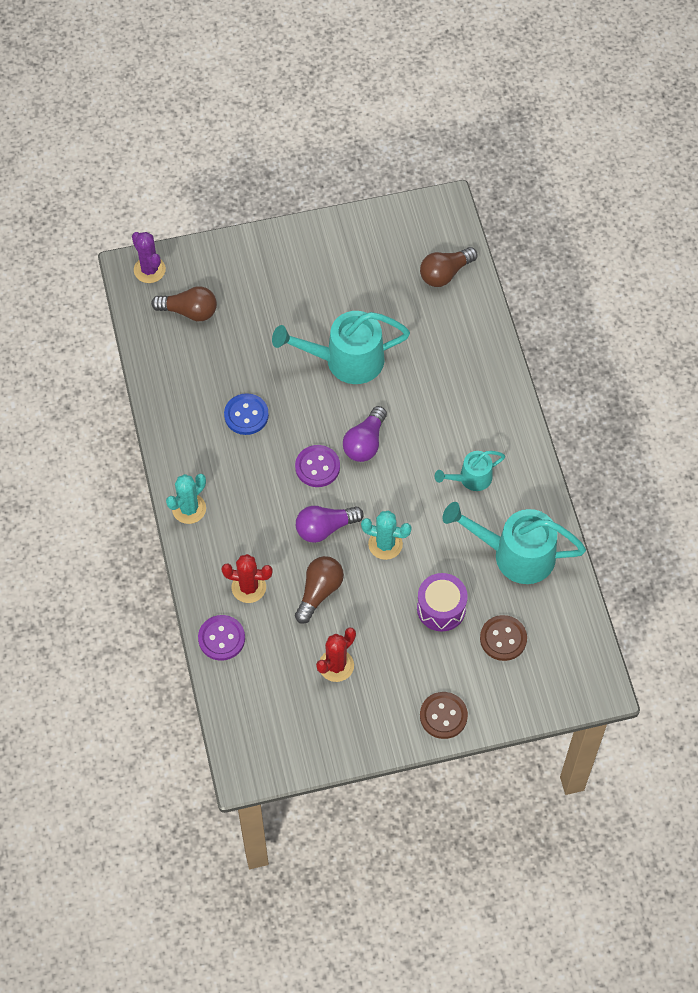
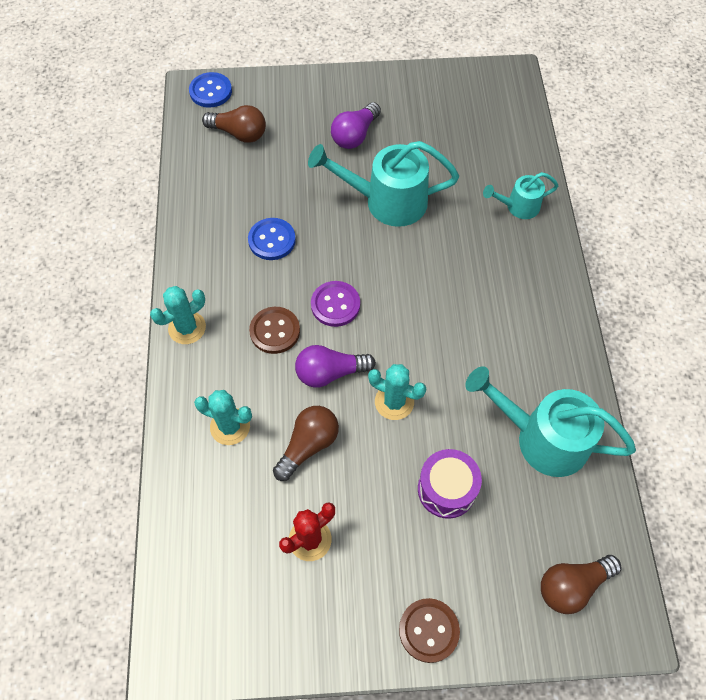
camera: 10 degrees right, 0 degrees up
(149, 270) = (210, 91): purple cactus -> blue button
(221, 638) = (184, 482): purple button -> none
(248, 587) = (230, 426): red cactus -> turquoise cactus
(365, 443) = (392, 287): purple light bulb -> purple light bulb (355, 135)
(445, 273) = (503, 134): brown light bulb -> brown light bulb (572, 585)
(470, 479) = (501, 343): turquoise watering can -> turquoise watering can (518, 207)
(503, 639) = (516, 540): brown button -> brown button (275, 331)

